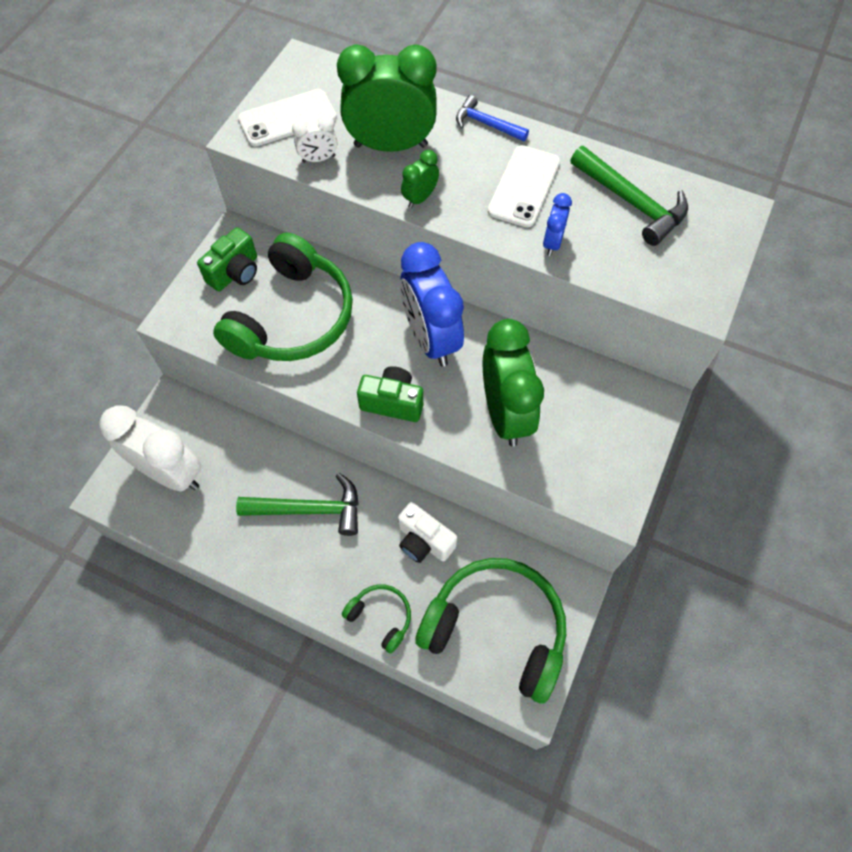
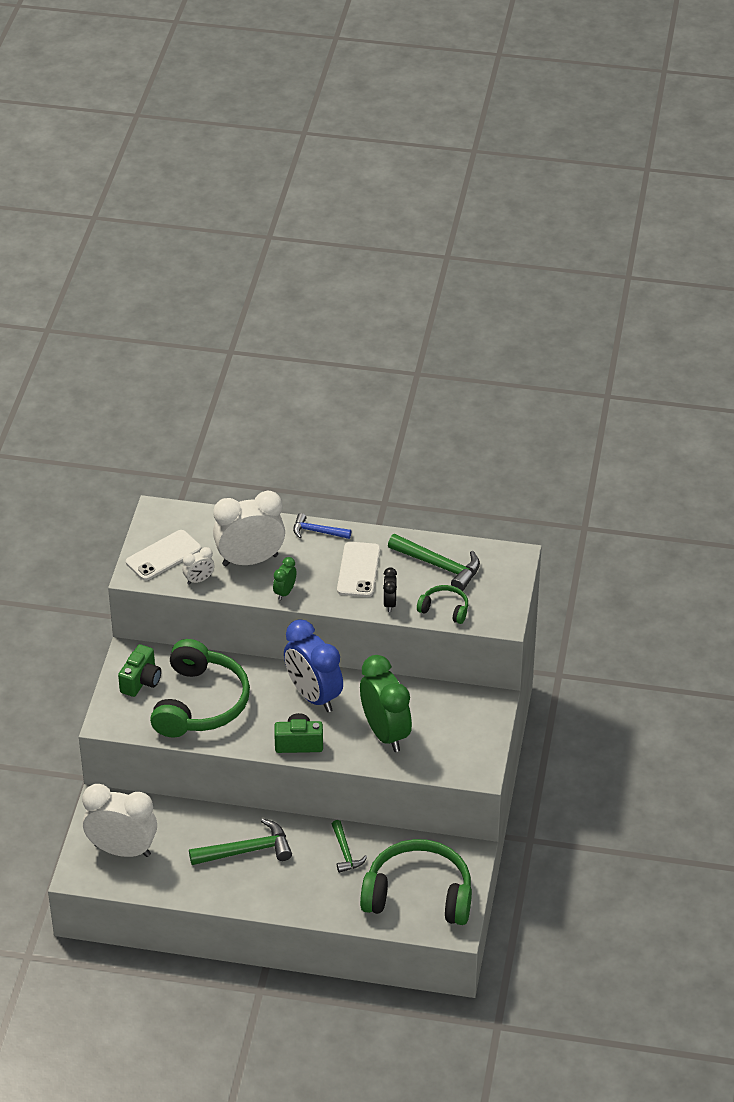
camera: 15 degrees left, 20 degrees down
(381, 617) = (328, 906): green headphones -> green headphones (444, 609)
(390, 145) = (250, 560): green clock -> white clock
(424, 541) = (345, 852): white camera -> green hammer
(552, 243) = (389, 603): blue clock -> black clock

